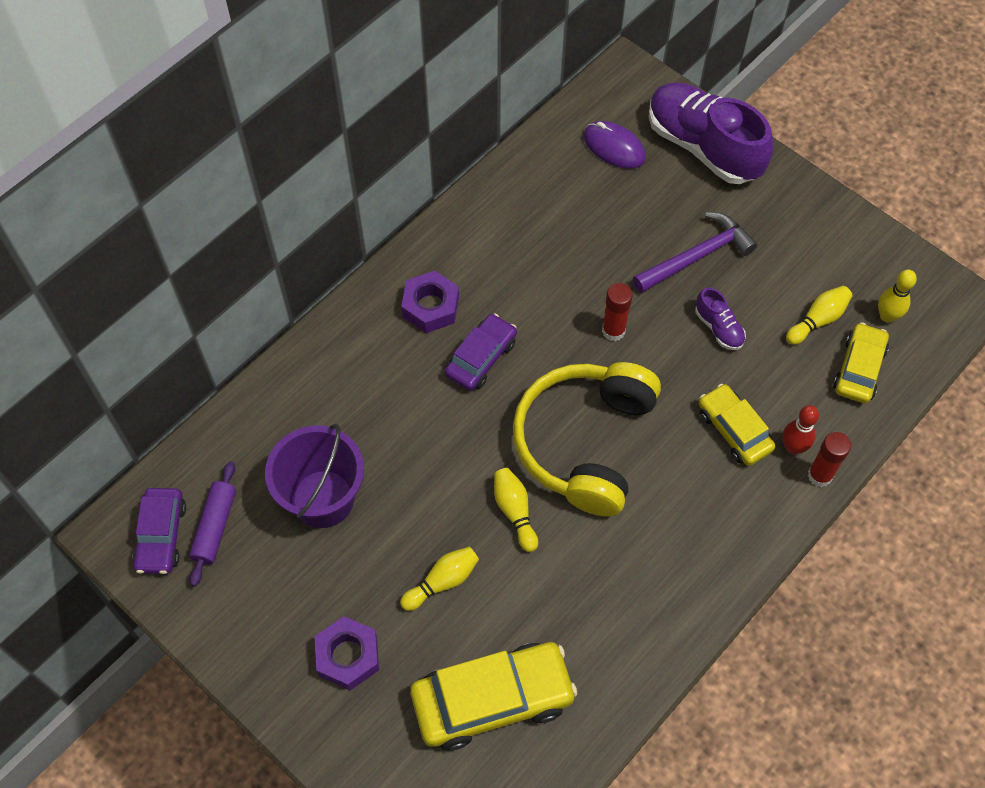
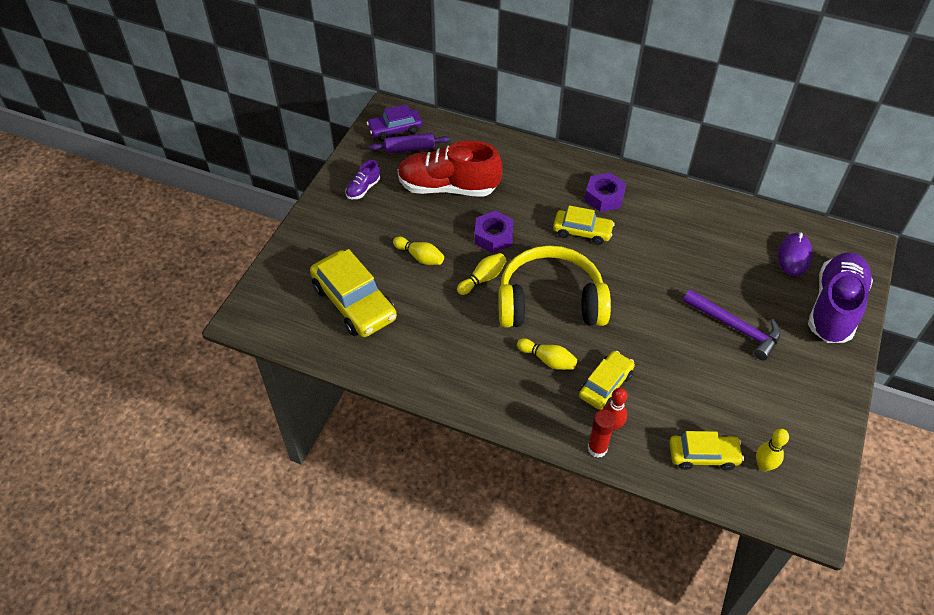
camera: 70 degrees right, 10 degrees down
(323, 499) = (448, 187): purple bucket -> red shoe
(348, 656) = (356, 228): purple nut -> purple nut (493, 236)
(481, 358) = (582, 231): purple car -> yellow car
(613, 331) = (644, 295): red glue stick -> none
(718, 328) = (684, 355): purple shoe -> purple shoe (363, 189)
(818, 320) = (729, 418): yellow bowling pin -> yellow bowling pin (548, 360)

